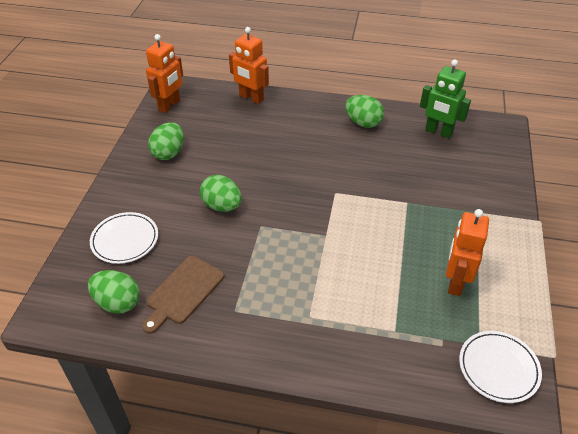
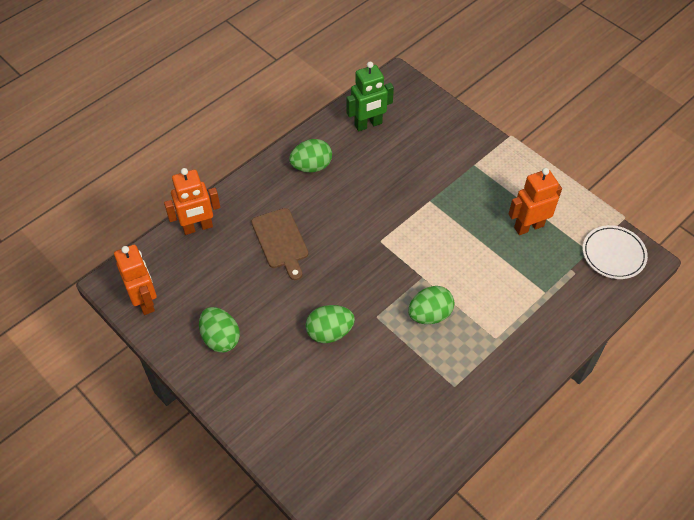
camera: 55 degrees left, 10 degrees up
(118, 303) = (385, 470): green egg -> green egg (430, 314)
(125, 240) = (312, 431): white plate -> none
(183, 292) = (408, 413): brown cutting board -> brown cutting board (280, 241)
(455, 282) = (528, 226): orange robot -> orange robot turned 105 degrees clockwise

